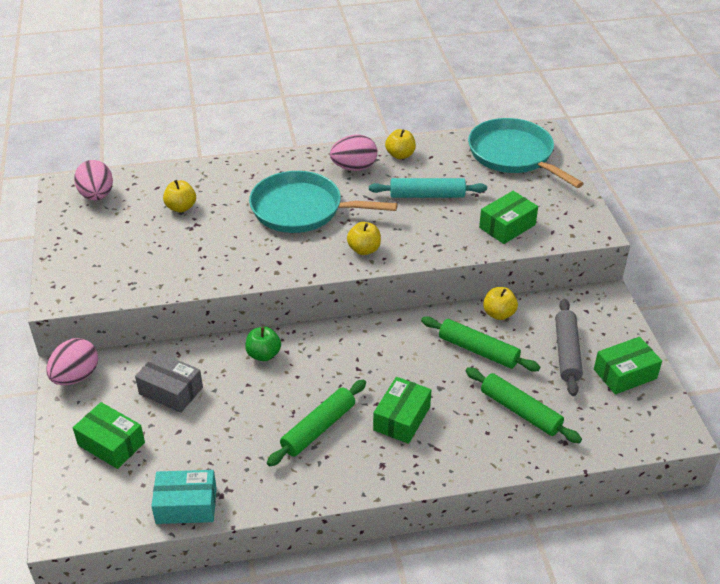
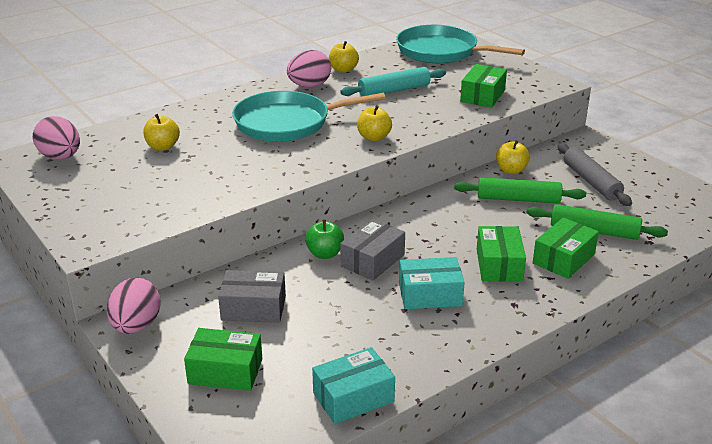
camera: 25 degrees left, 10 degrees down
(297, 375) = (372, 260): none -> grey box
(318, 428) = (430, 294): green rolling pin -> turquoise box
(625, 374) = (650, 183): green box -> green box (563, 259)

